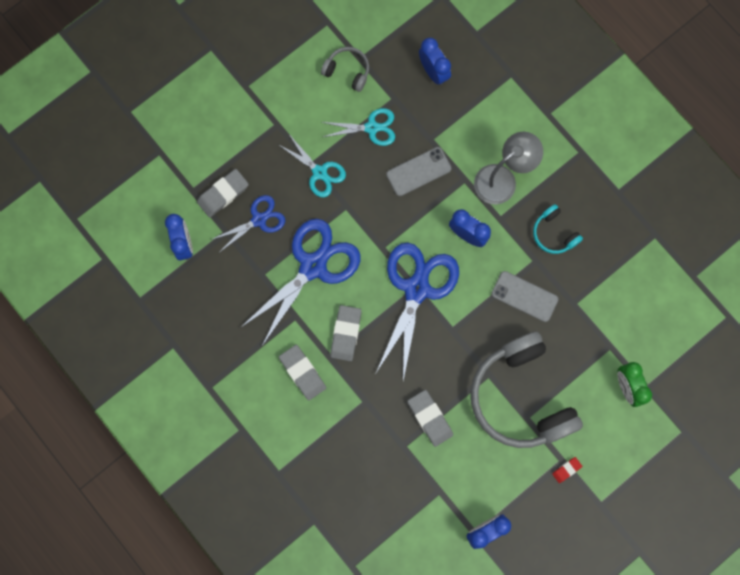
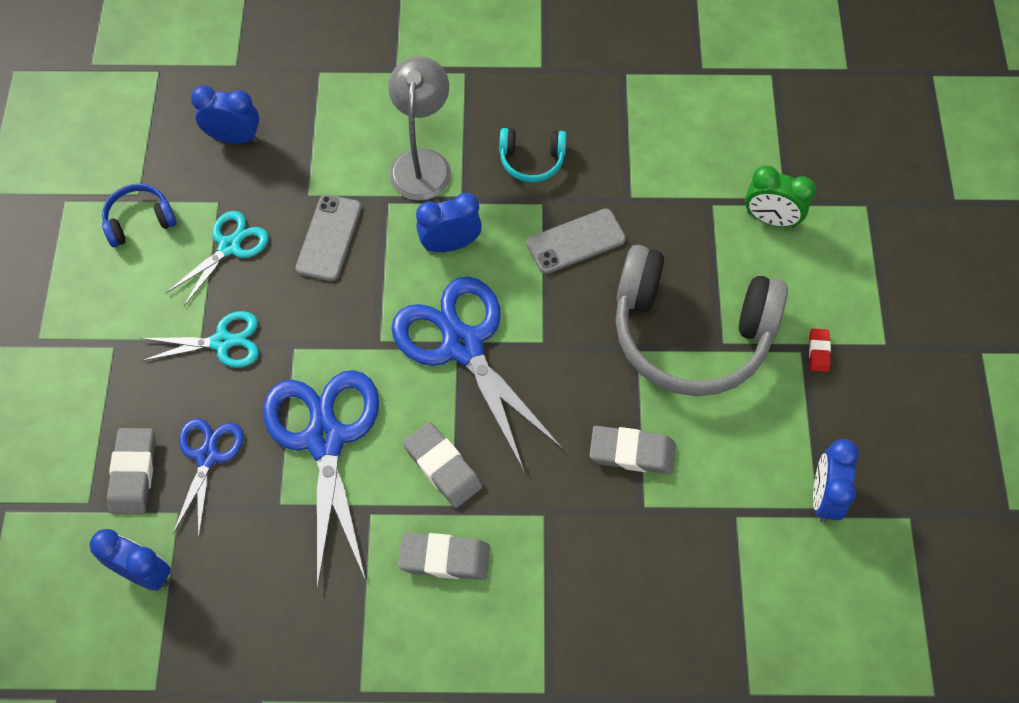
camera: 50 degrees left, 15 degrees down
(347, 71) = (139, 221): grey headphones -> blue headphones

